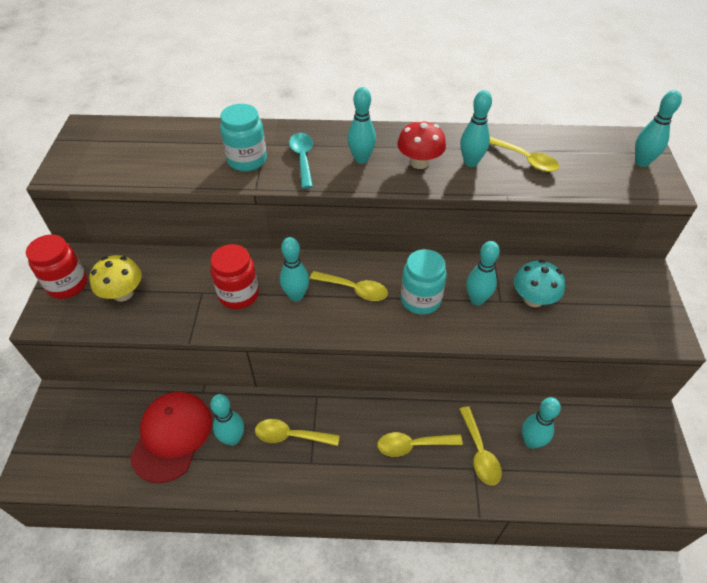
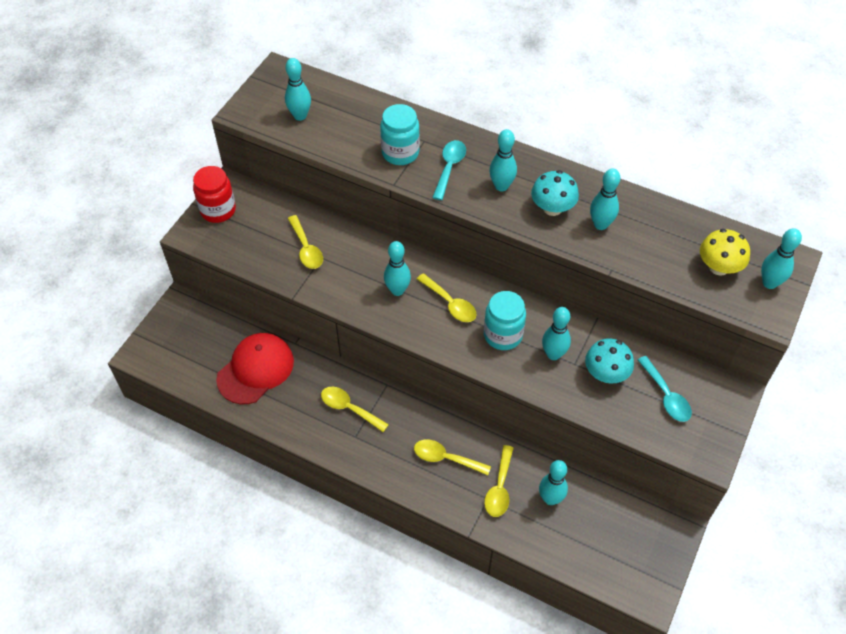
camera: 25 degrees right, 5 degrees up
(123, 293) = (258, 234): yellow mushroom -> yellow mushroom (719, 267)
(233, 439) = (302, 391): turquoise bowling pin -> turquoise bowling pin (300, 116)
(238, 295) = (350, 271): red jar -> none
(419, 162) = (552, 208): red mushroom -> turquoise mushroom
(526, 160) = (655, 240): yellow spoon -> yellow spoon (306, 248)
(596, 298) = (666, 396): none -> turquoise spoon

